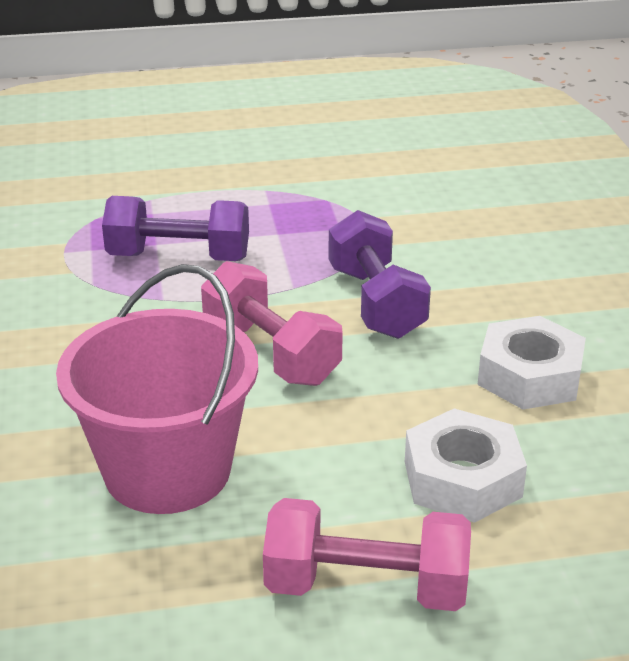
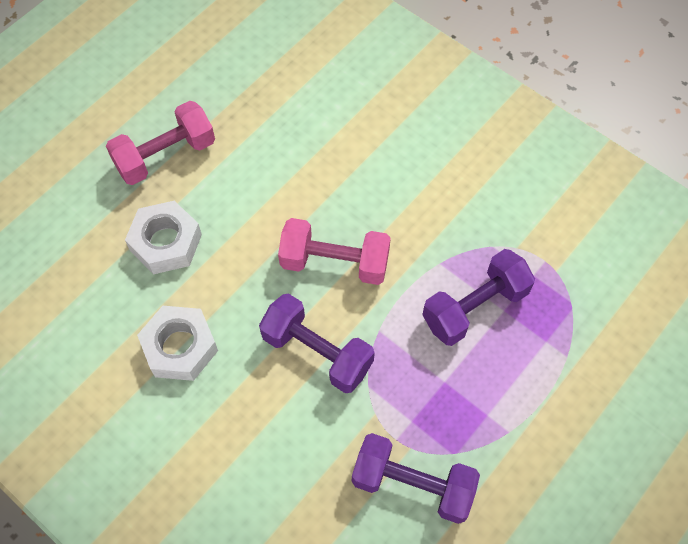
camera: 140 degrees right, 30 degrees up
(167, 470) = (304, 154): pink bucket -> none
(385, 201) = (412, 484): none -> purple dumbbell

